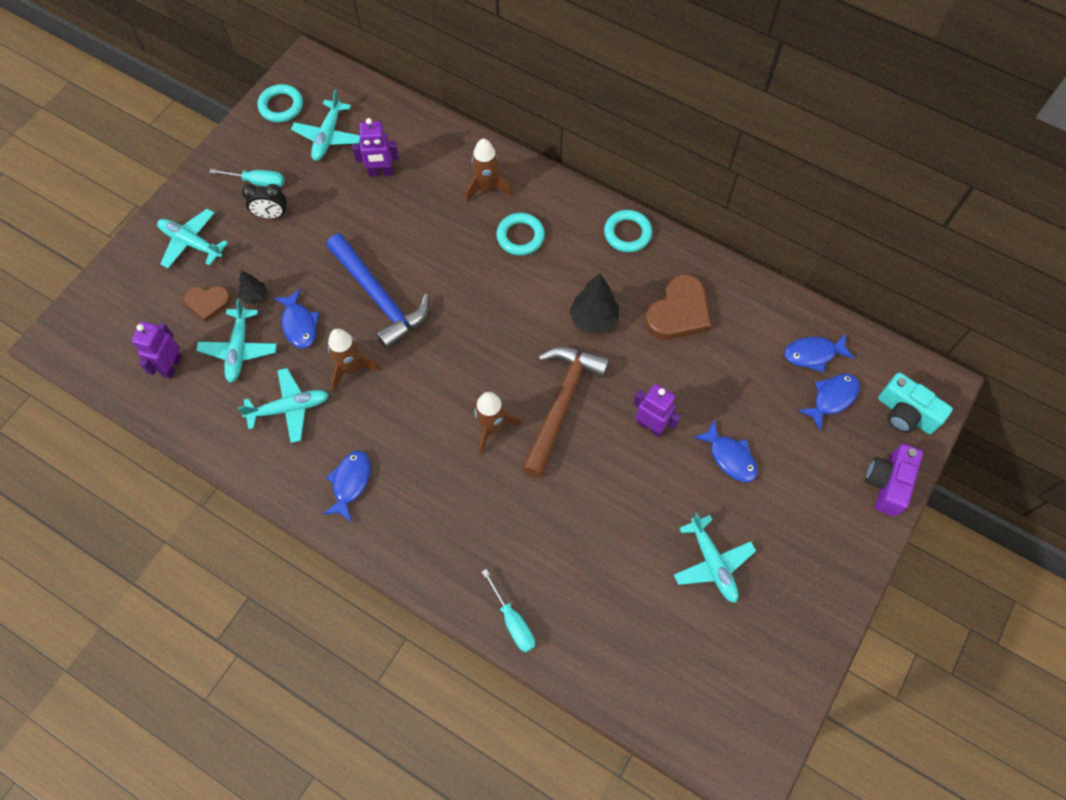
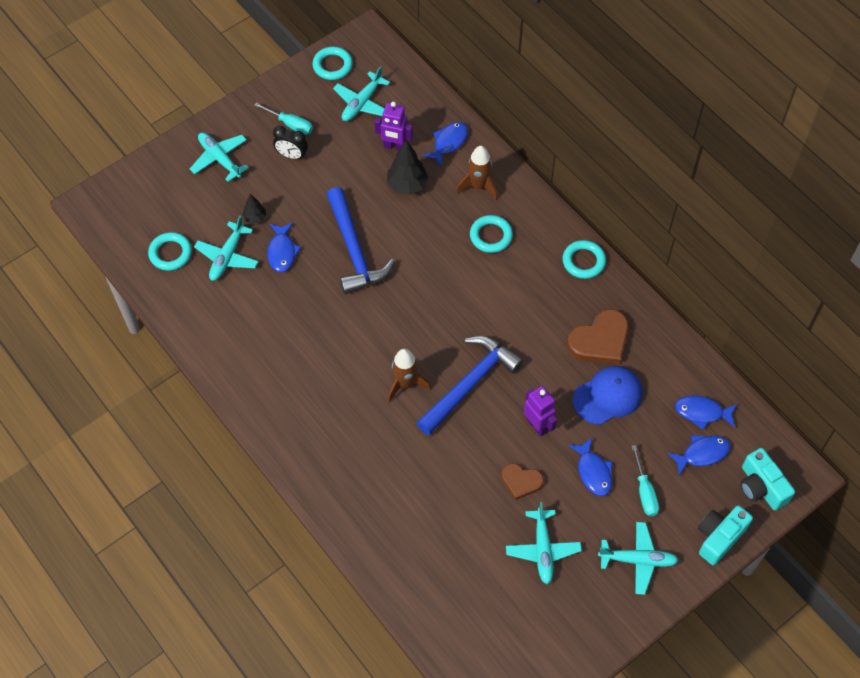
camera: 20 degrees right, 5 degrees down
(172, 366) = (170, 253): purple robot -> turquoise ring
(208, 303) = (216, 211): brown heart -> brown heart (521, 481)
(289, 408) = (250, 316): turquoise plane -> turquoise plane (638, 560)
(350, 483) = (277, 389): blue fish -> blue fish (448, 143)
(351, 368) = (310, 300): brown rocket -> none
(513, 622) = (364, 538): turquoise screwdriver -> turquoise screwdriver (644, 492)
(561, 404) = (470, 384): brown hammer -> blue hammer
(594, 319) = (525, 324): black tree -> black tree (407, 185)
(711, 369) = (607, 396): none -> blue cap
(887, 483) = (719, 538): purple camera -> turquoise camera

